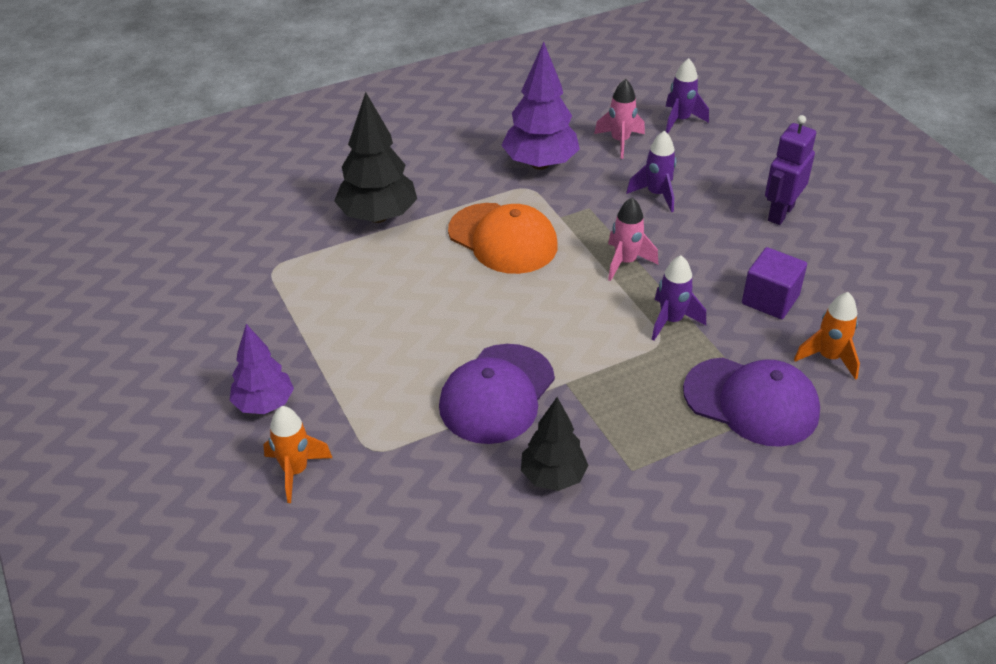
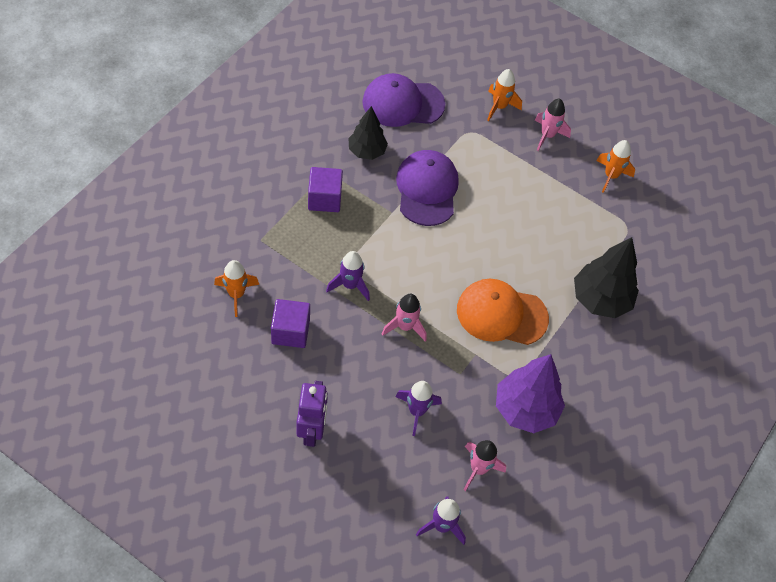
camera: 145 degrees right, 15 degrees up
(232, 326) = (610, 176): none -> orange rocket
(264, 404) = (547, 135): purple tree -> pink rocket
(655, 432) = (324, 199): none -> purple cube
(751, 402) = (275, 240): purple cap -> purple cap (403, 103)

